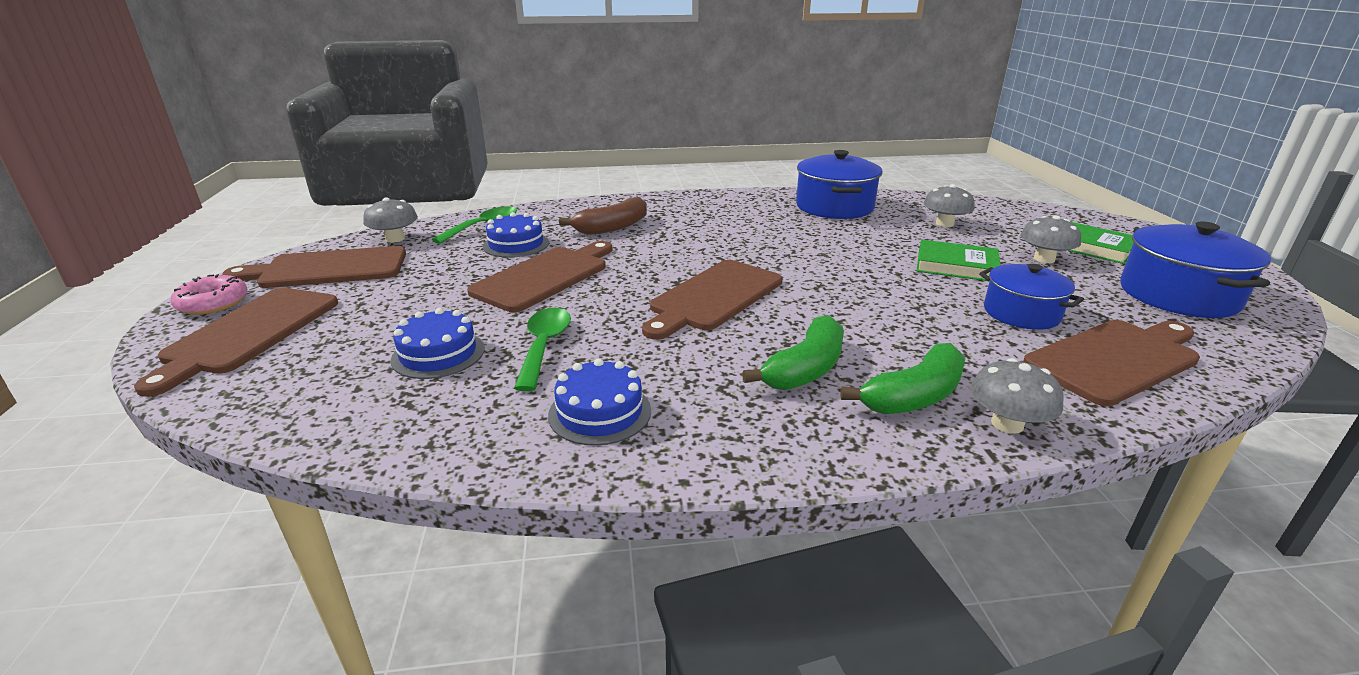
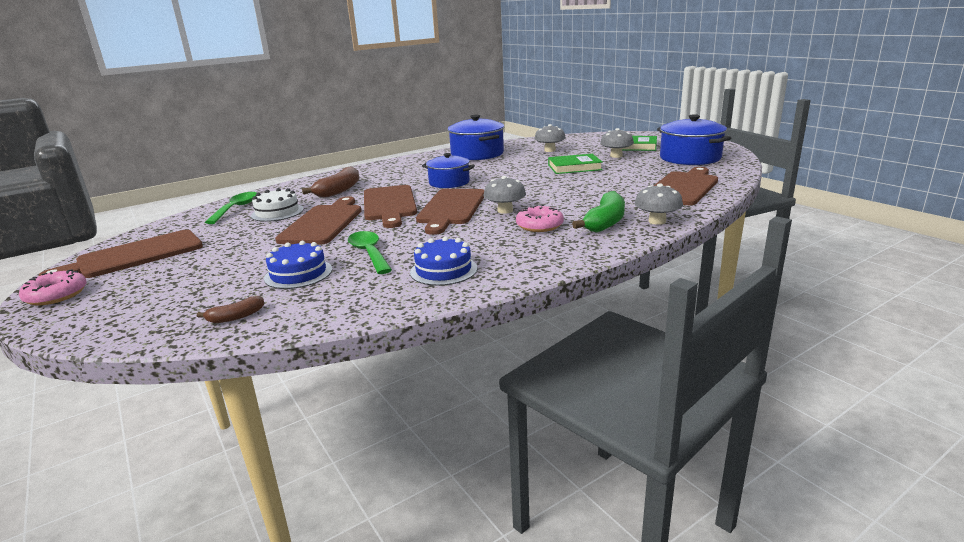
camera: 25 degrees left, 5 degrees down
(248, 333) = (121, 301): brown cutting board -> brown cutting board (389, 205)
(310, 403) = (236, 317): none -> brown banana
(395, 239) = (168, 229): grey mushroom -> grey mushroom (505, 210)
(516, 244) = (277, 212): blue cake -> white cake
(805, 369) = (539, 225): green banana -> pink donut
(1021, 313) = (625, 180): blue pot -> blue pot (449, 182)

